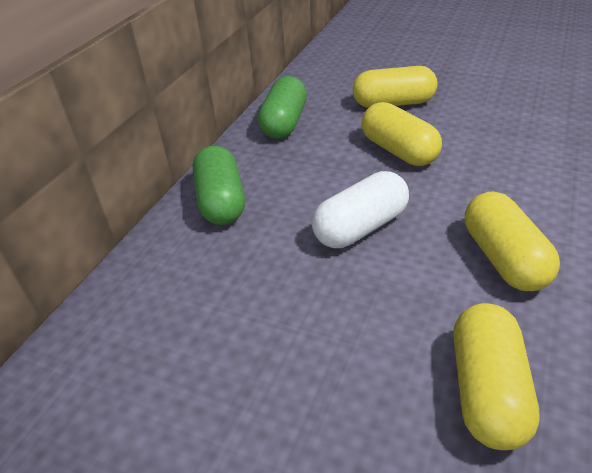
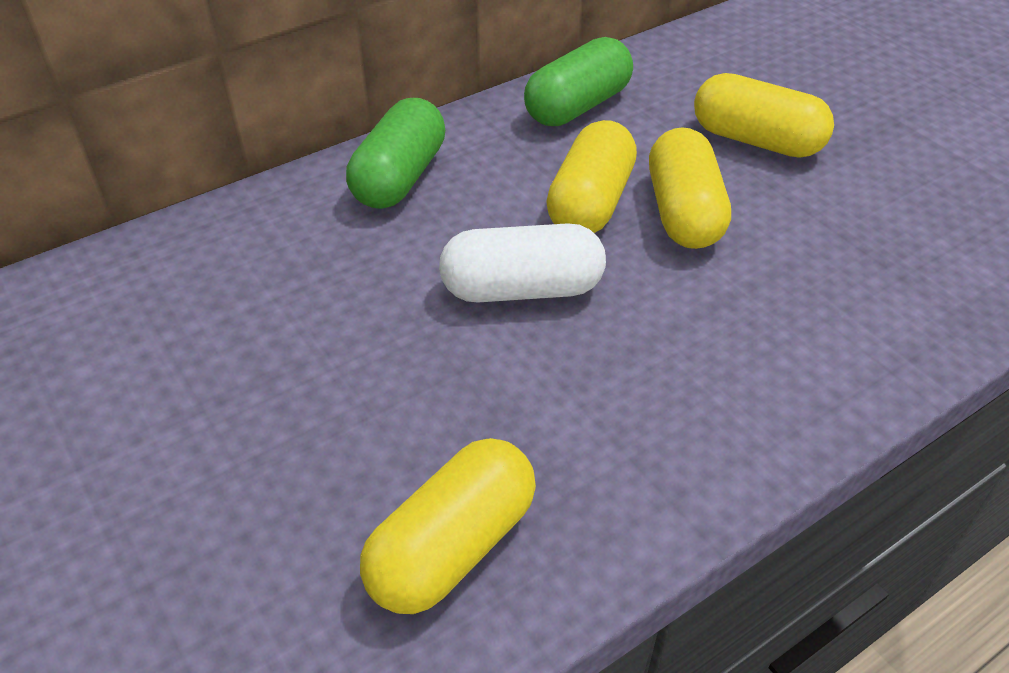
camera: 30 degrees right, 5 degrees up
(503, 258) = (652, 419): yellow capsule -> yellow capsule (590, 203)

